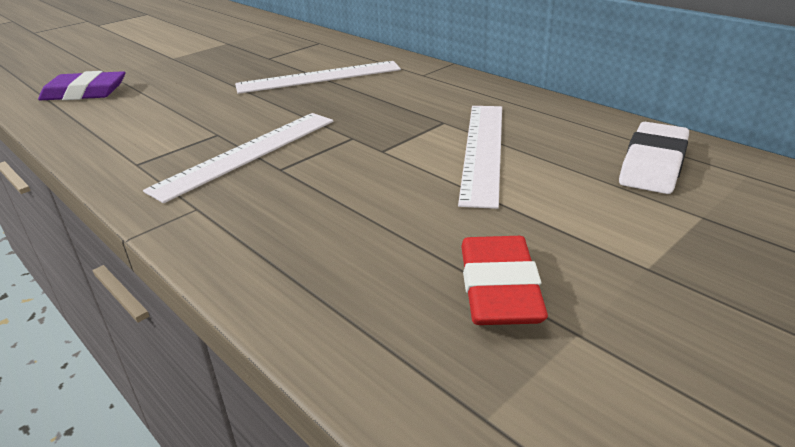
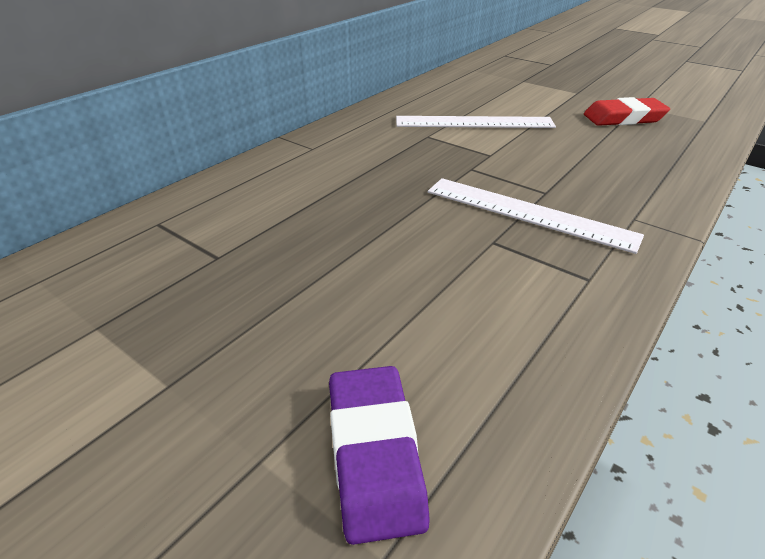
camera: 100 degrees left, 5 degrees up
(319, 77) = (313, 203): white ruler -> none
(653, 164) = (472, 84): white eraser -> none

